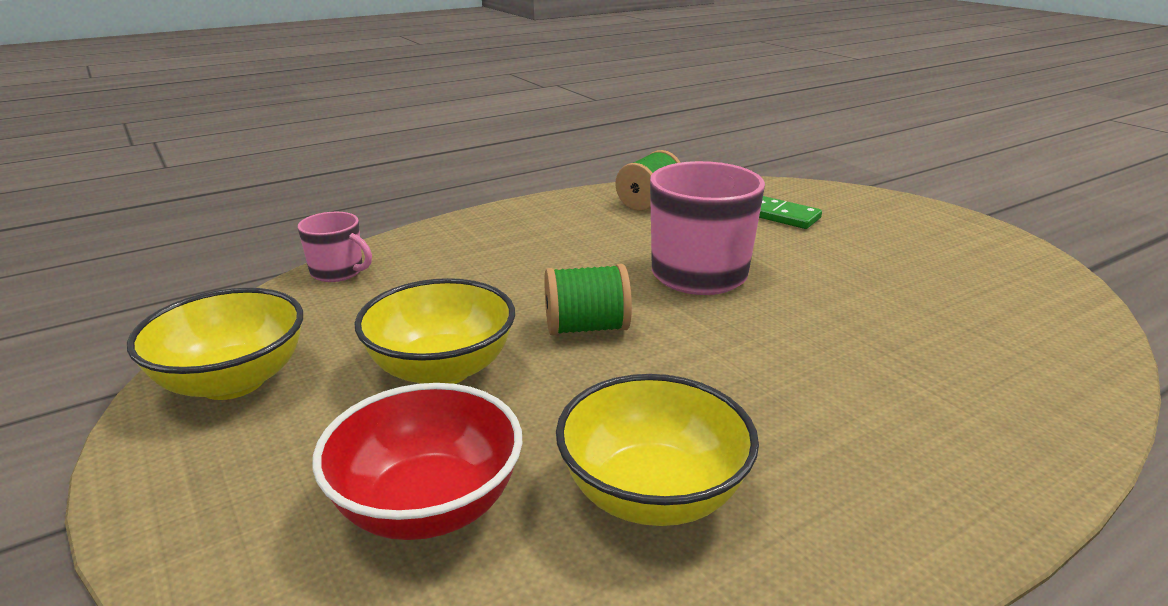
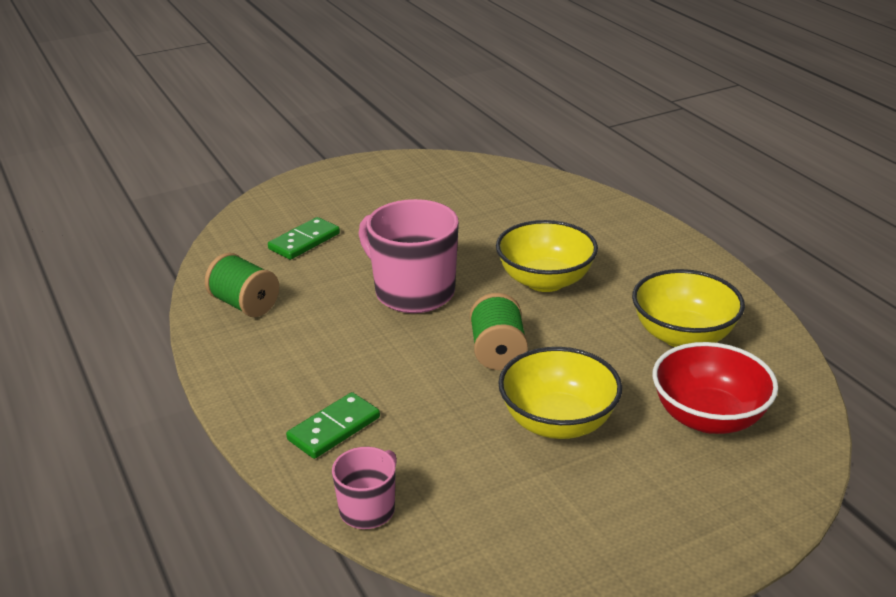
camera: 85 degrees left, 5 degrees up
(233, 381) = (578, 541): yellow bowl -> yellow bowl (545, 281)
(455, 251) = (334, 429): none -> green domino

